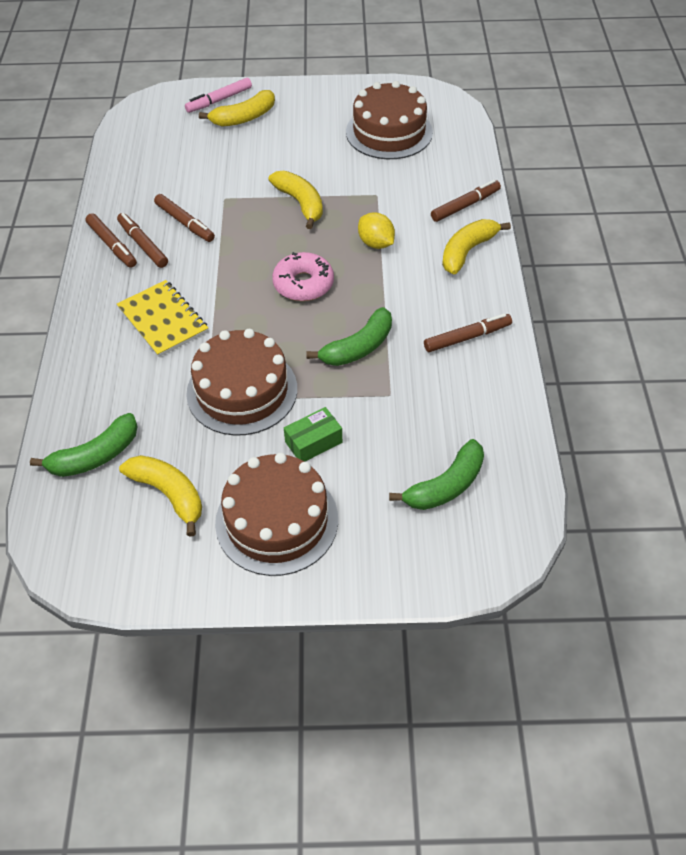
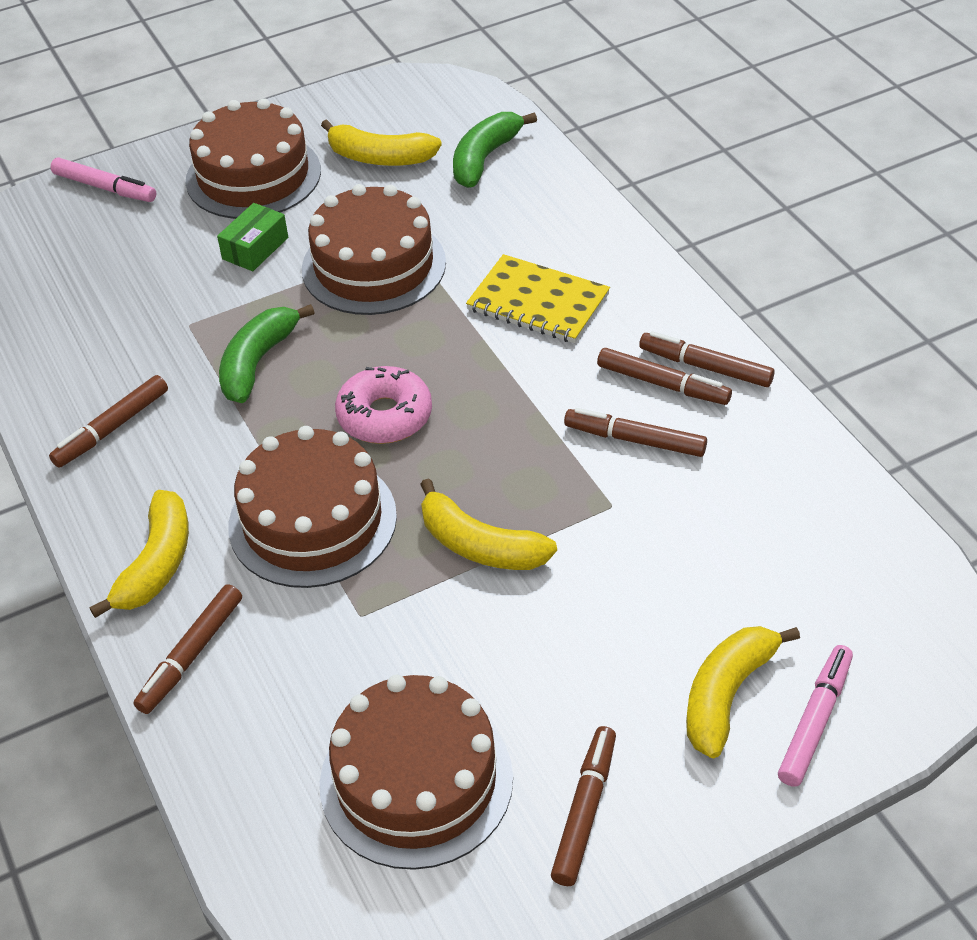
camera: 155 degrees right, 5 degrees down
(330, 104) = (584, 811): none -> brown marker
(376, 243) = (312, 521): yellow lemon -> brown cake
(403, 565) = (105, 187): none -> pink marker
(446, 485) = (84, 261): green banana -> none

